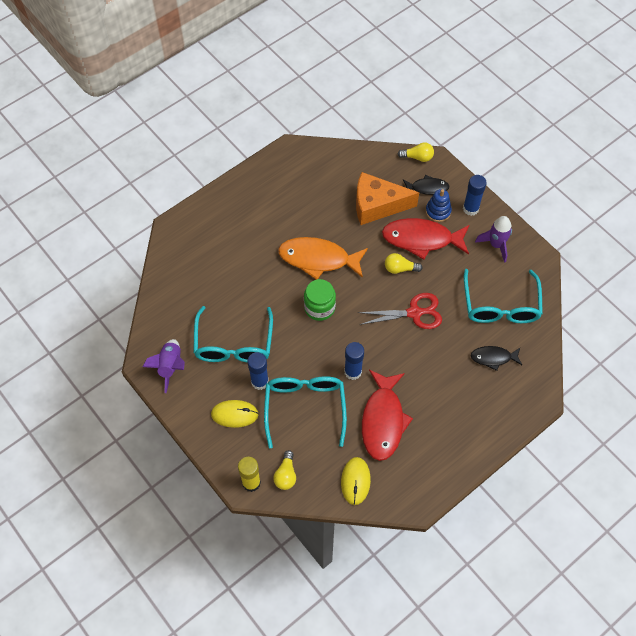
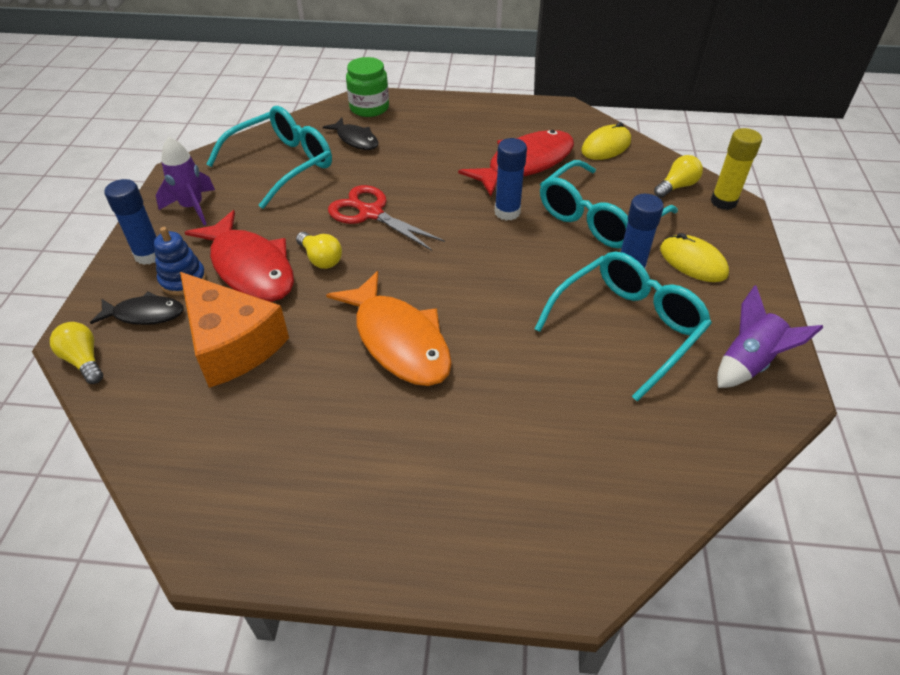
camera: 135 degrees left, 15 degrees down
(319, 307) = (468, 289): green jar -> green jar (369, 108)
(427, 188) = (145, 314): black fish -> black fish turned 135 degrees clockwise

